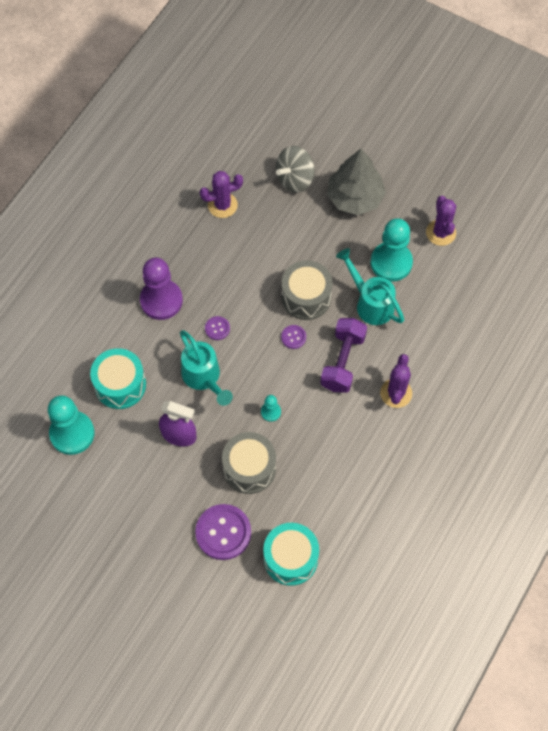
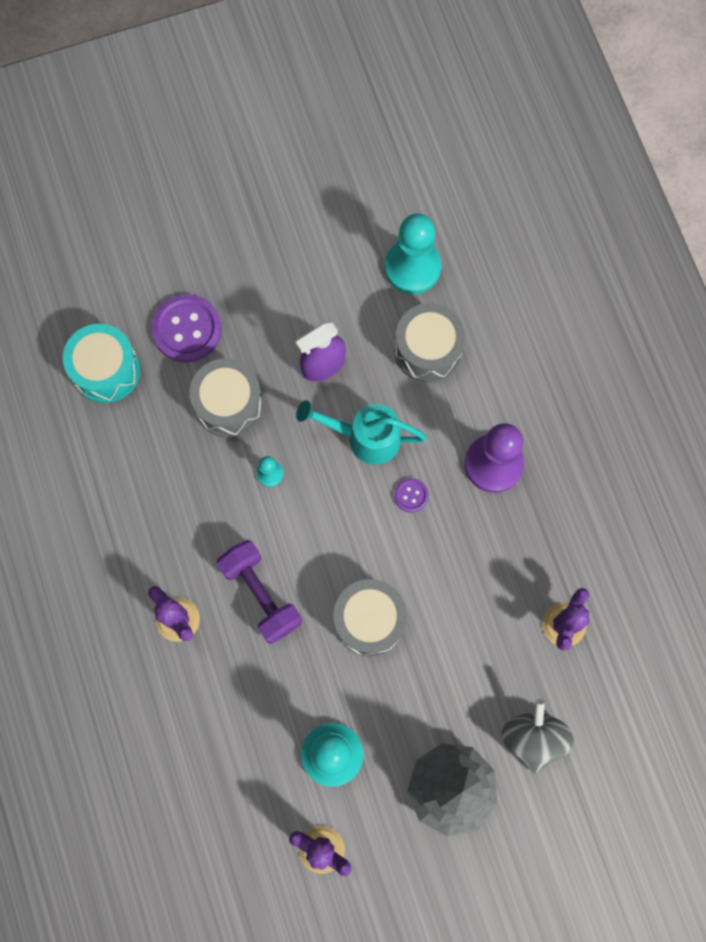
camera: 130 degrees right, 10 degrees up
(120, 385) = (427, 350): turquoise drum -> grey drum
(293, 337) = (333, 567): purple button -> none
(370, 302) = (303, 686): turquoise watering can -> none

